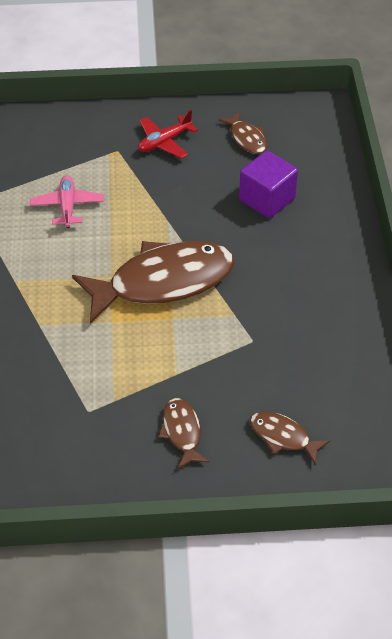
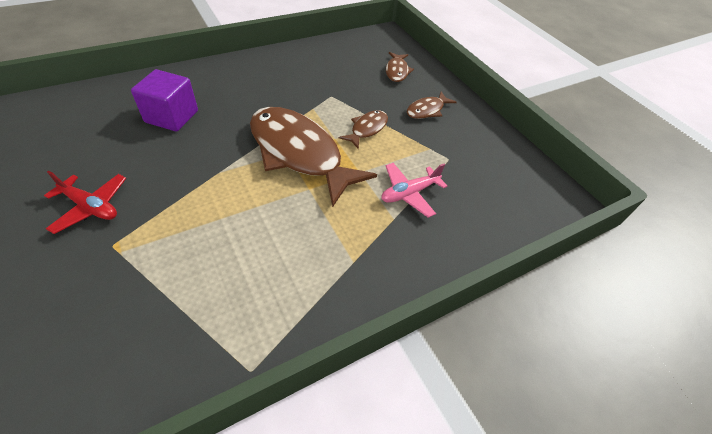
camera: 120 degrees left, 0 degrees up
(67, 206) = (224, 258): pink plane -> pink plane (409, 193)
(246, 138) = (79, 146): brown fish -> brown fish (367, 129)

